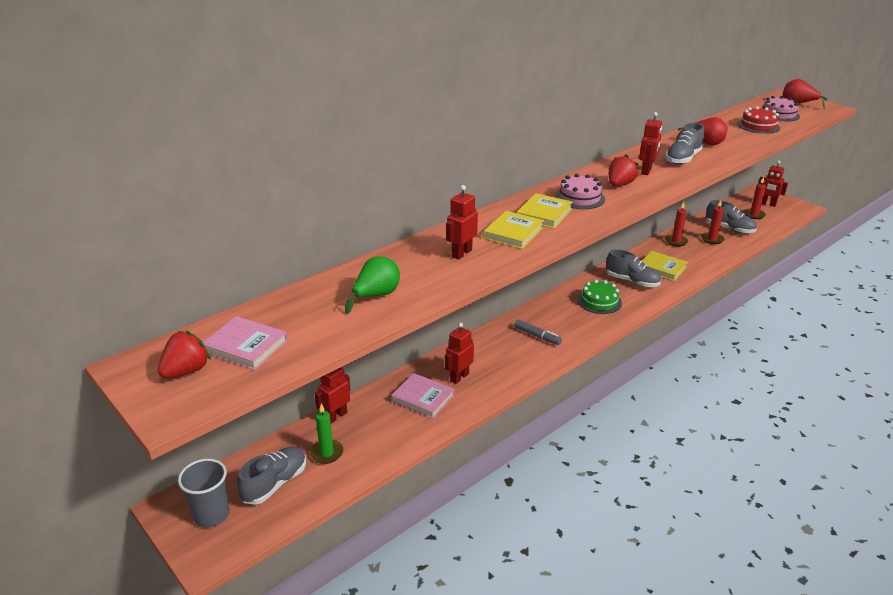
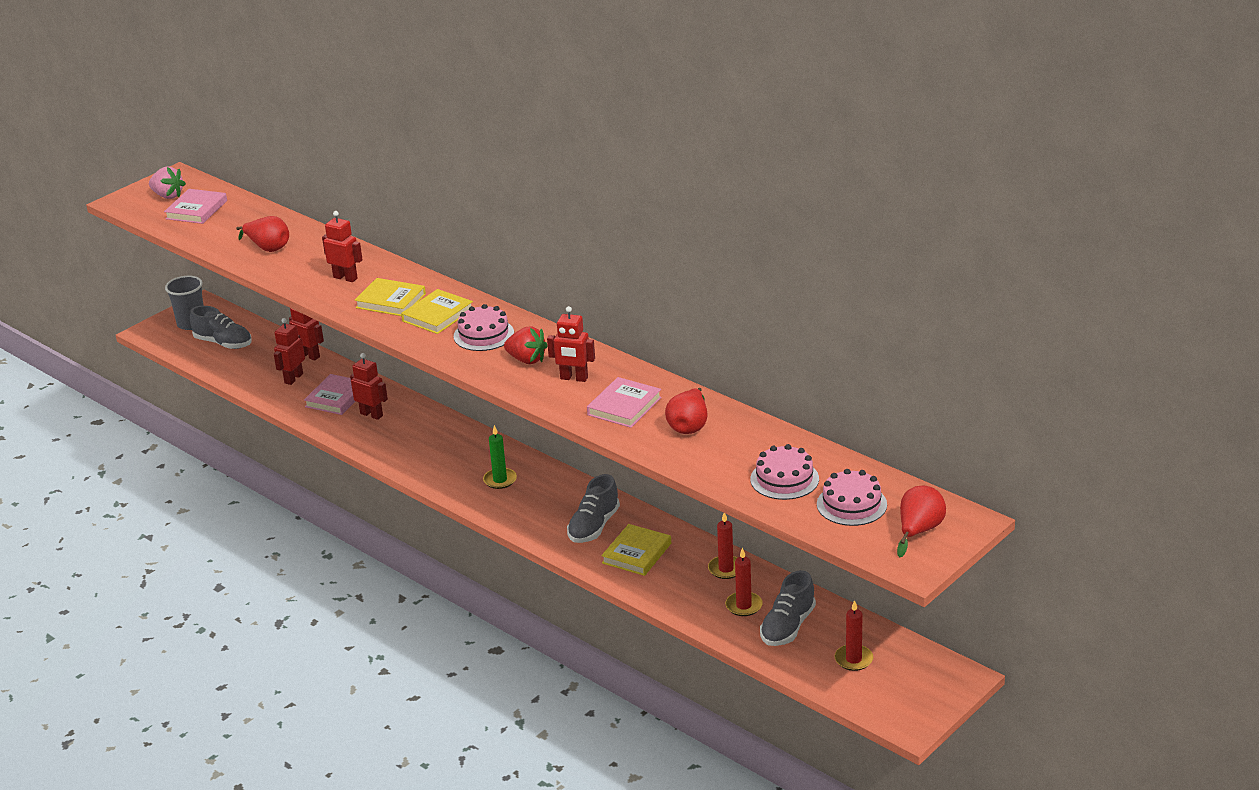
camera: 85 degrees right, 0 degrees up
(186, 371) = (168, 196): red strawberry -> pink strawberry
(326, 453) = (259, 360): green candle -> green candle (500, 480)
(376, 296) = (268, 248): green pear -> red pear
(537, 336) = (453, 458): grey marker -> none
(544, 214) = (438, 315): yellow book -> yellow book turned 75 degrees counterclockwise
(599, 301) = (537, 500): green cake -> none
(683, 158) = (624, 406): grey shoe -> pink book
(758, 126) = (784, 479): red cake -> pink cake
(767, 204) = (907, 681): red robot -> red robot (293, 378)

